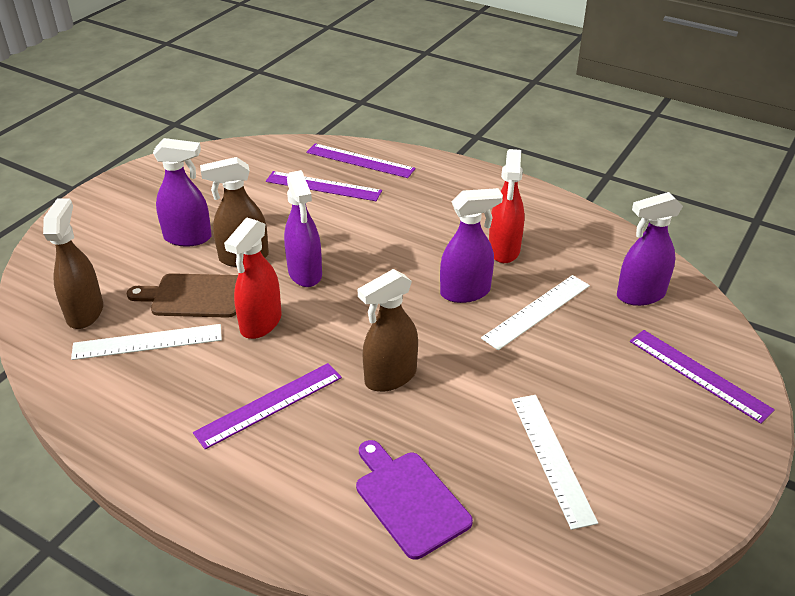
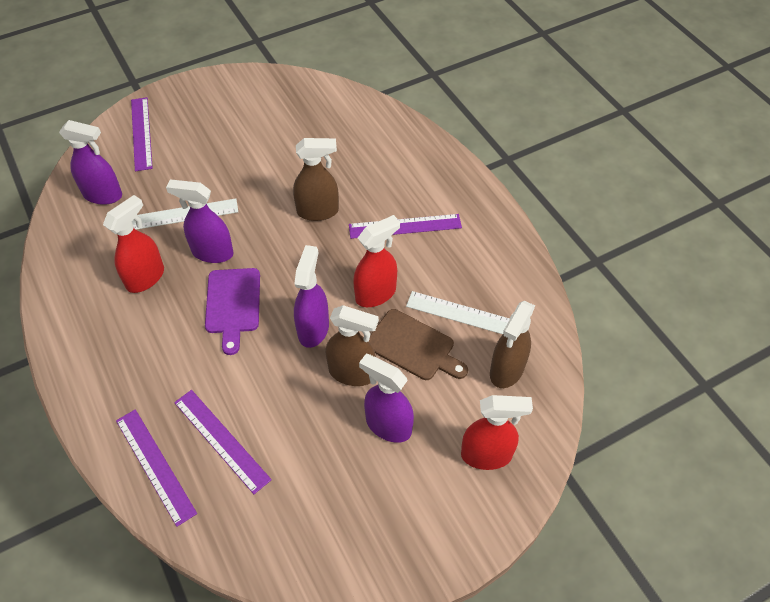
camera: 150 degrees left, 15 degrees up
(88, 250) = (486, 455): none -> red spray bottle
(409, 499) = (362, 140): purple cutting board -> purple cutting board (233, 304)
(551, 458) = (271, 128): white ruler -> none

